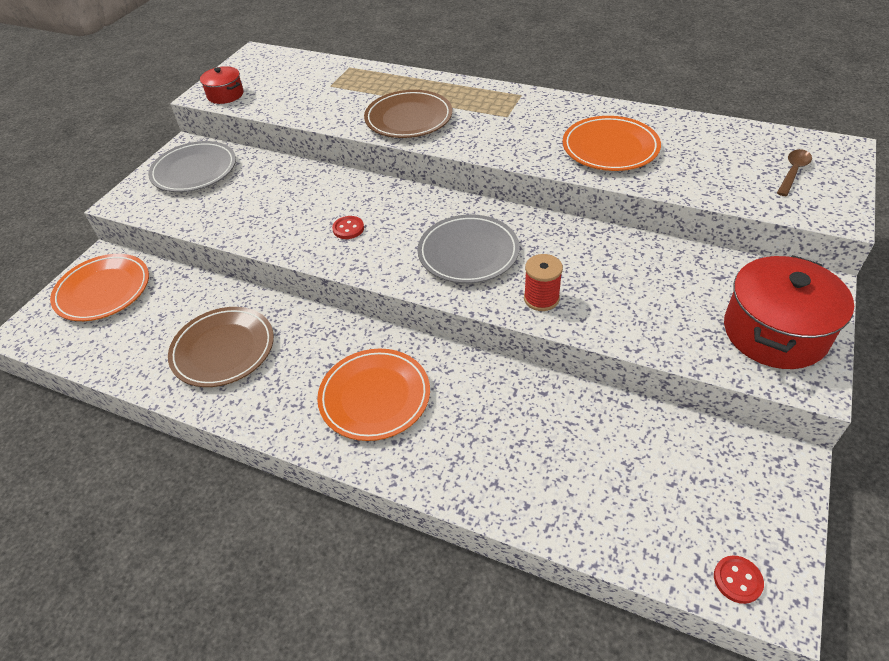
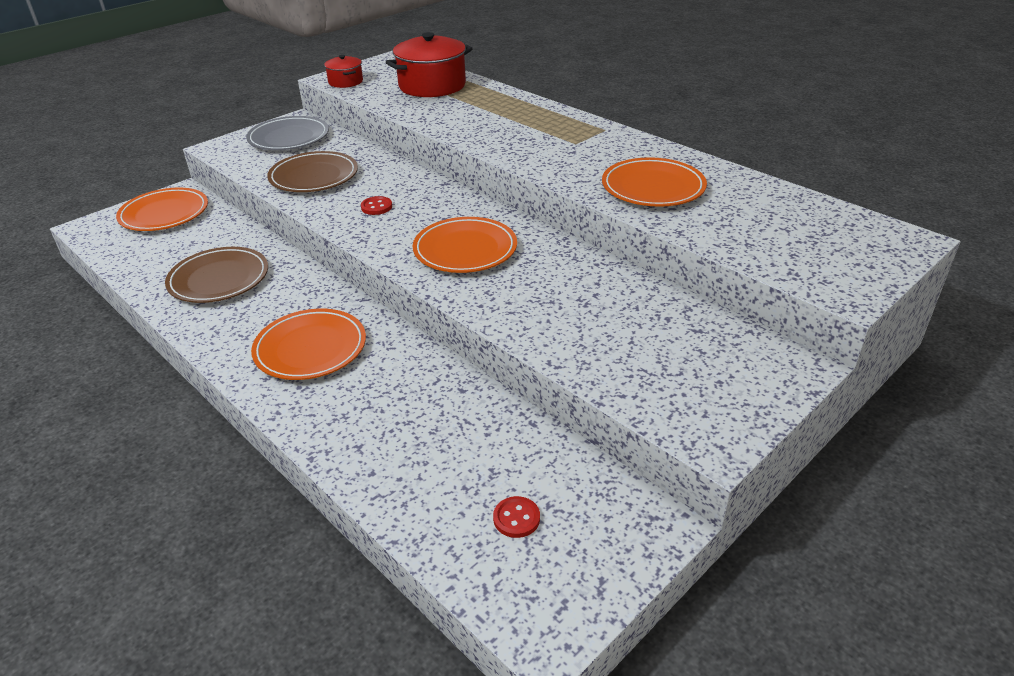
camera: 20 degrees right, 10 degrees down
(408, 118) = (483, 127): brown plate -> brown plate (314, 176)
(468, 253) = (465, 250): grey plate -> orange plate
(541, 298) = (501, 301): red spool -> none
(737, 580) = (521, 604): red button -> red button (516, 518)
(774, 332) = (714, 391): red pot -> red pot (432, 86)
(793, 172) = (831, 247): brown spoon -> none

